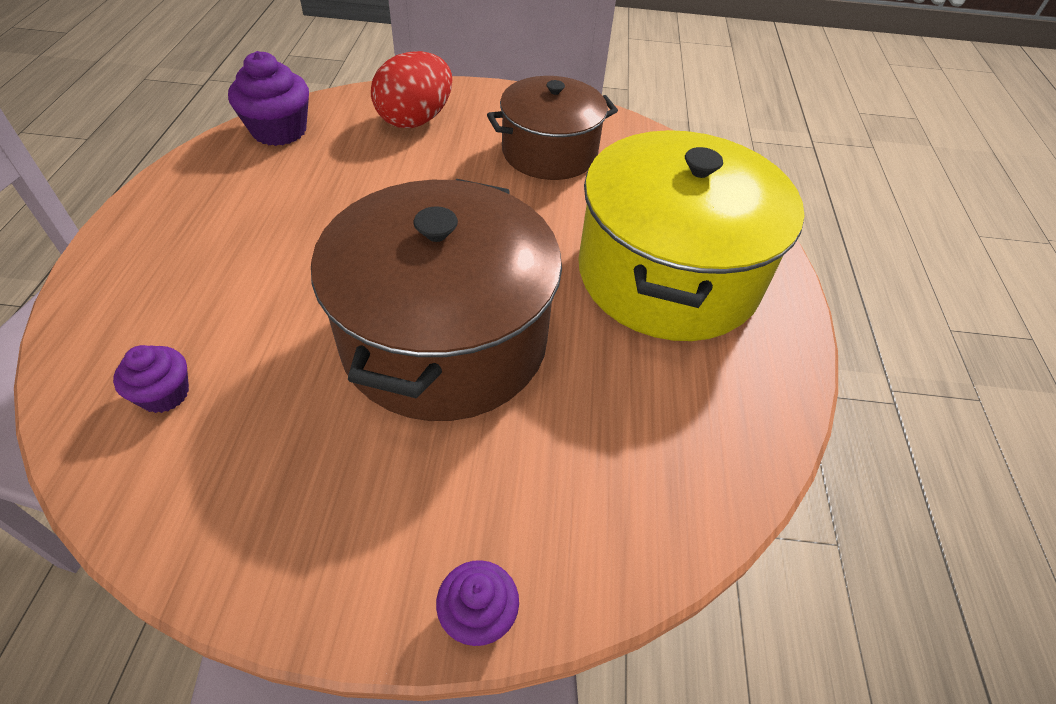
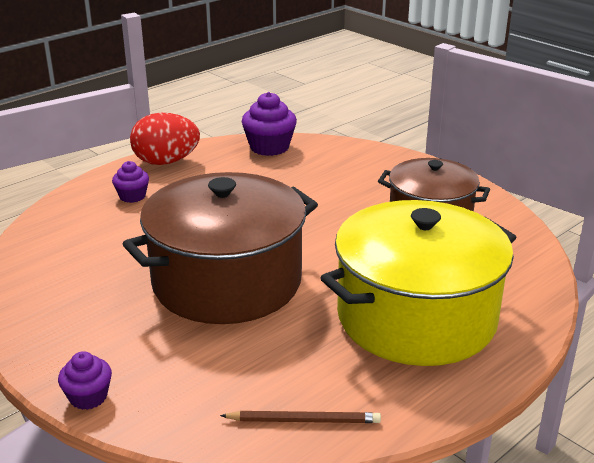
camera: 45 degrees right, 20 degrees down
(164, 394) = (72, 240): purple cupcake -> purple cupcake (132, 196)
(415, 120) = (360, 168): red egg -> red egg (166, 162)
(720, 462) = (304, 420): none -> brown pencil

